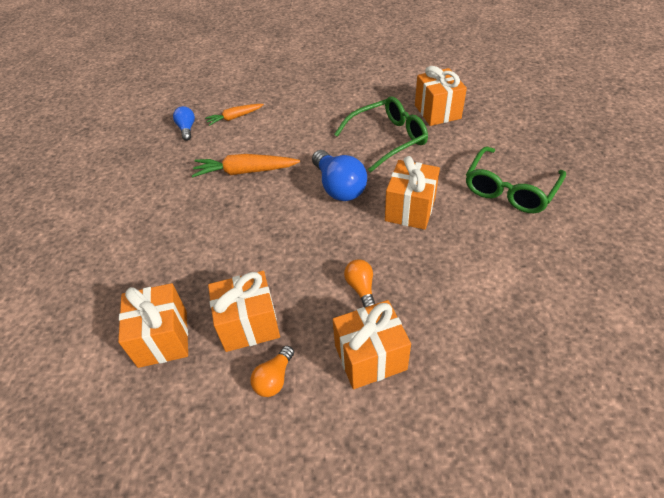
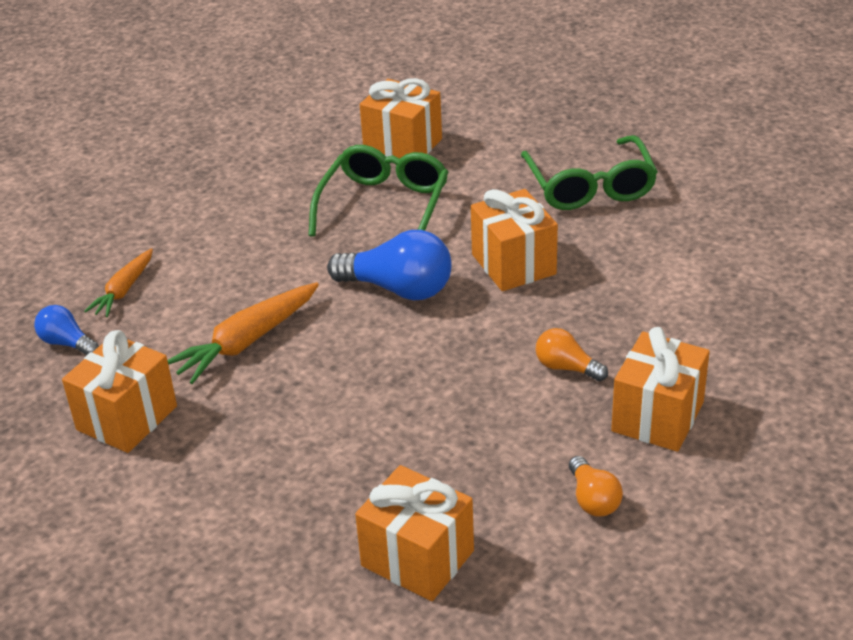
camera: 45 degrees left, 10 degrees down
(249, 324) = (496, 477): orange gift -> orange gift (127, 418)

